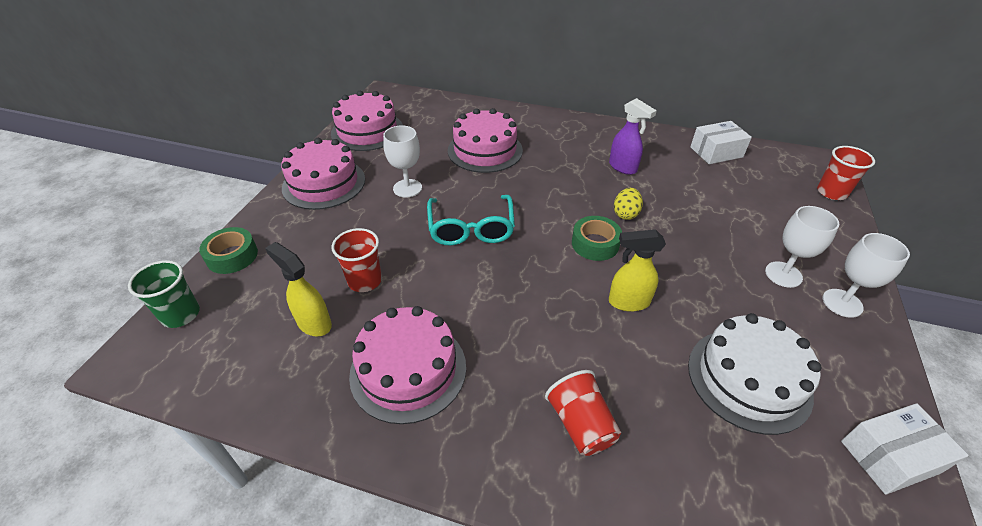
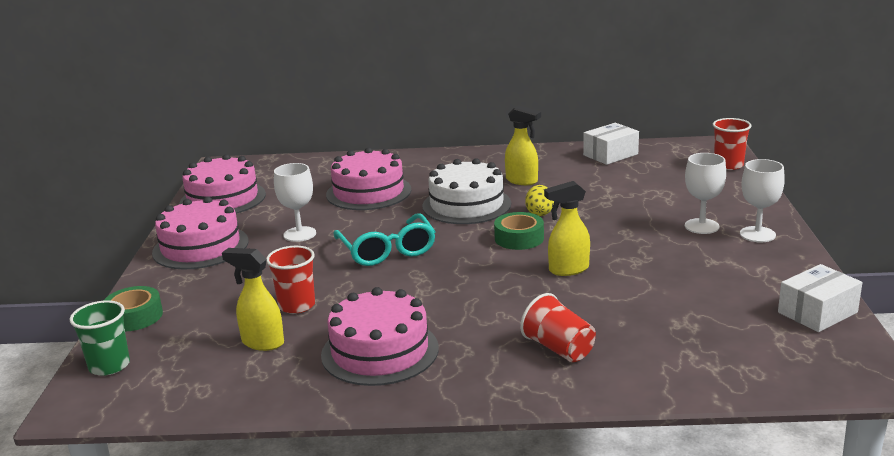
camera: 15 degrees left, 20 degrees down
(623, 167) = (522, 181): purple spray bottle -> yellow spray bottle
(748, 379) = (693, 294): white cake -> white cake (466, 205)

